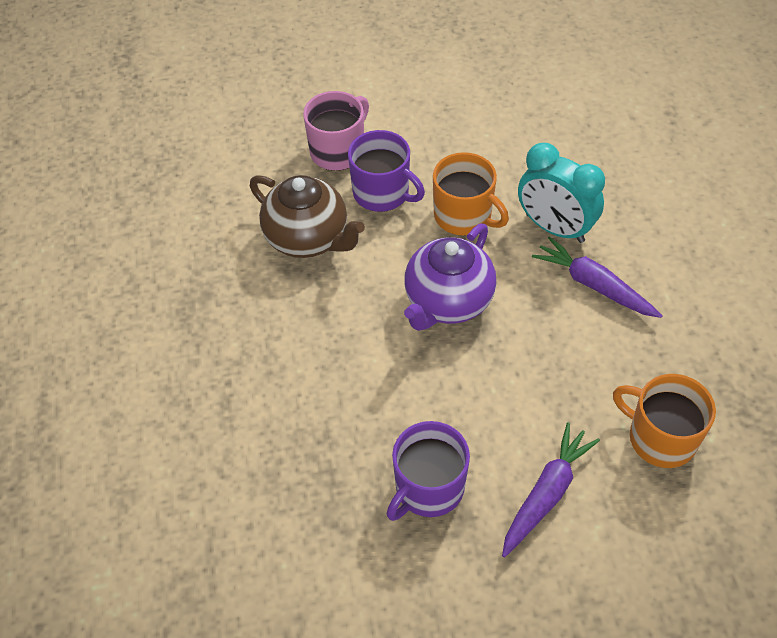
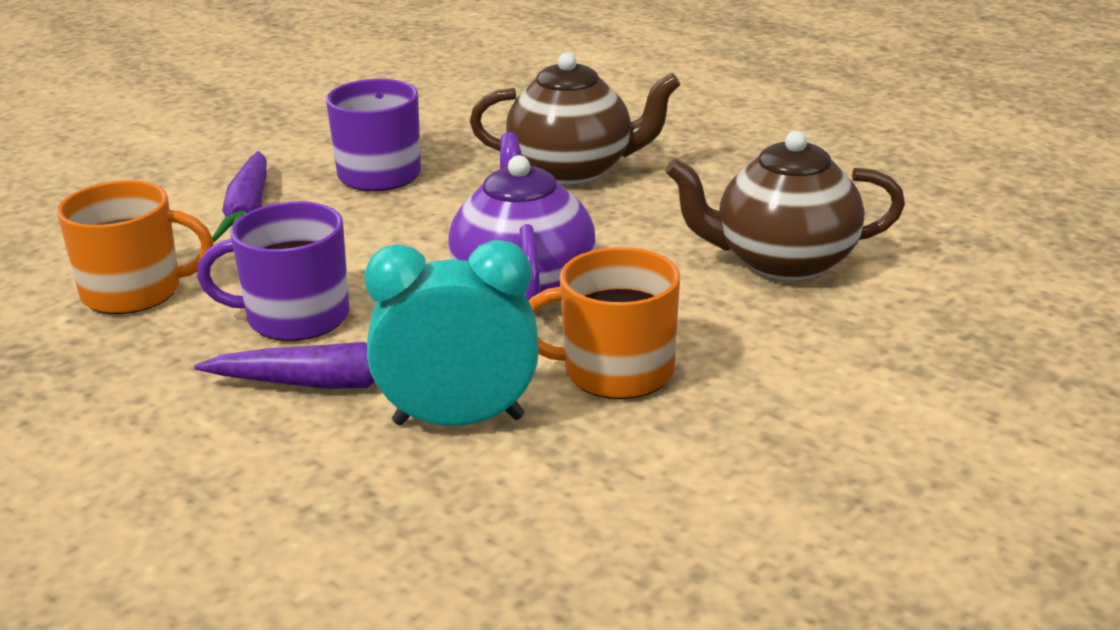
camera: 140 degrees right, 25 degrees down
(309, 402) = (573, 170): none -> brown teapot
(338, 151) = (913, 357): pink mug -> none
(382, 193) = (769, 342): purple mug -> purple mug (295, 317)

